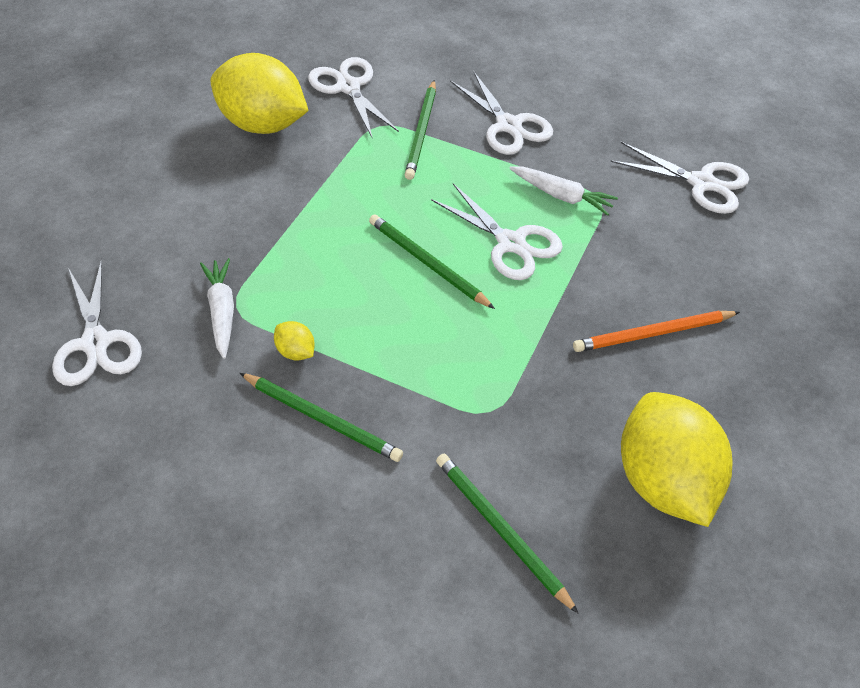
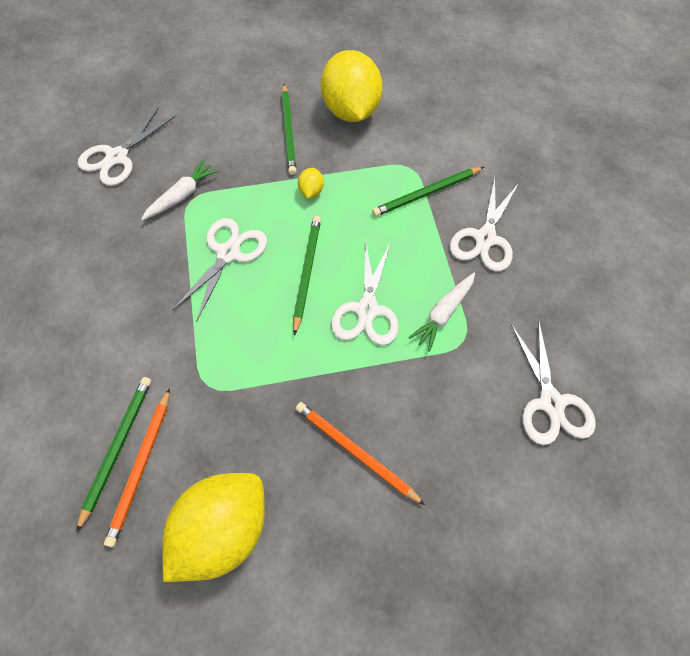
camera: 55 degrees right, 10 degrees up
(296, 351) = (179, 251): yellow lemon -> yellow lemon (311, 191)
(322, 419) = (138, 297): green pencil -> green pencil (289, 131)
(348, 87) = (429, 128): white scissors -> white scissors (228, 253)
(541, 518) = (141, 467): none -> orange pencil
(561, 196) = (443, 313): white carrot -> white carrot turned 45 degrees clockwise

